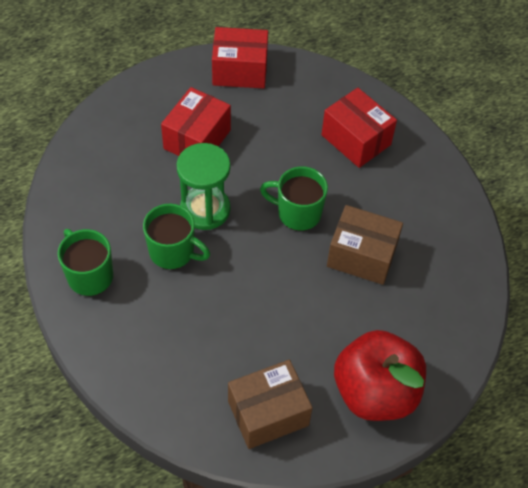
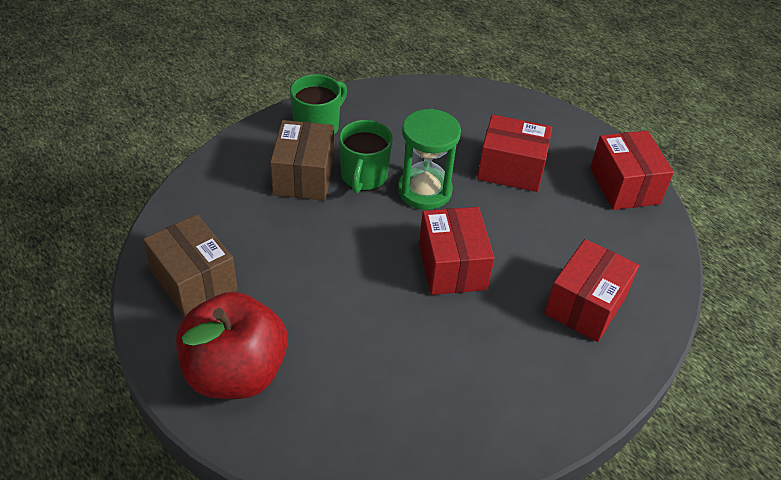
camera: 75 degrees right, 10 degrees down
(297, 213) = (452, 266): green mug -> red box
(361, 256) = (416, 334): brown box -> brown box (304, 176)

